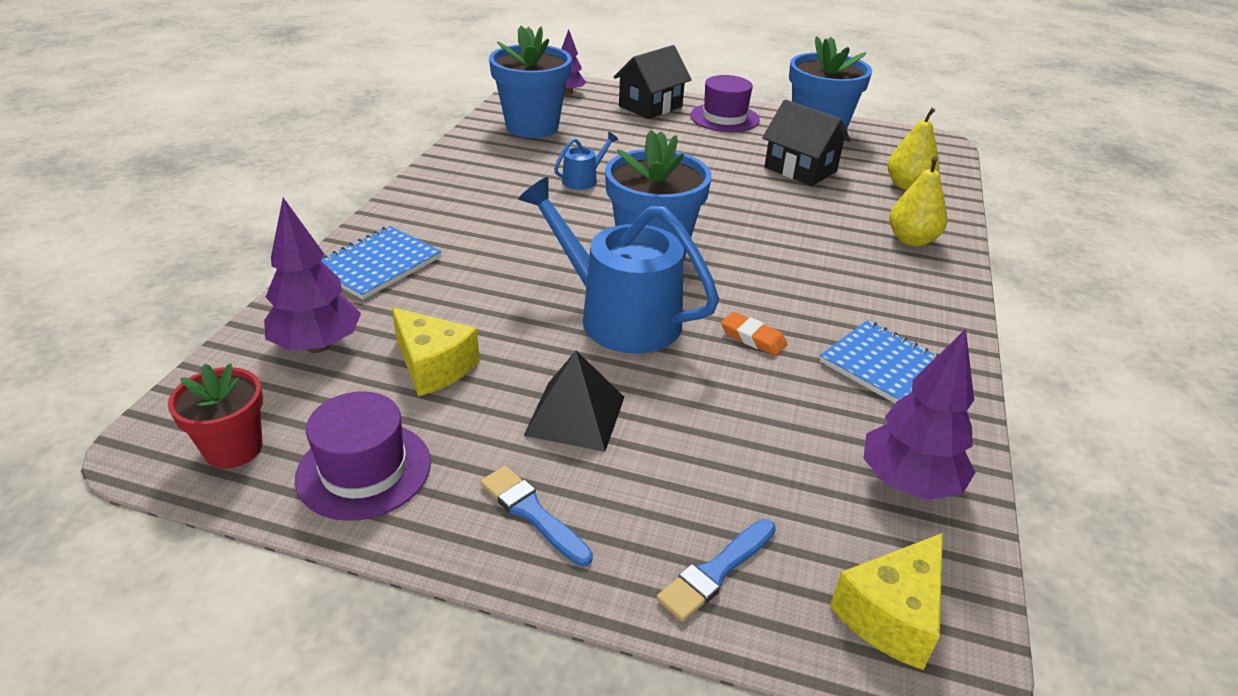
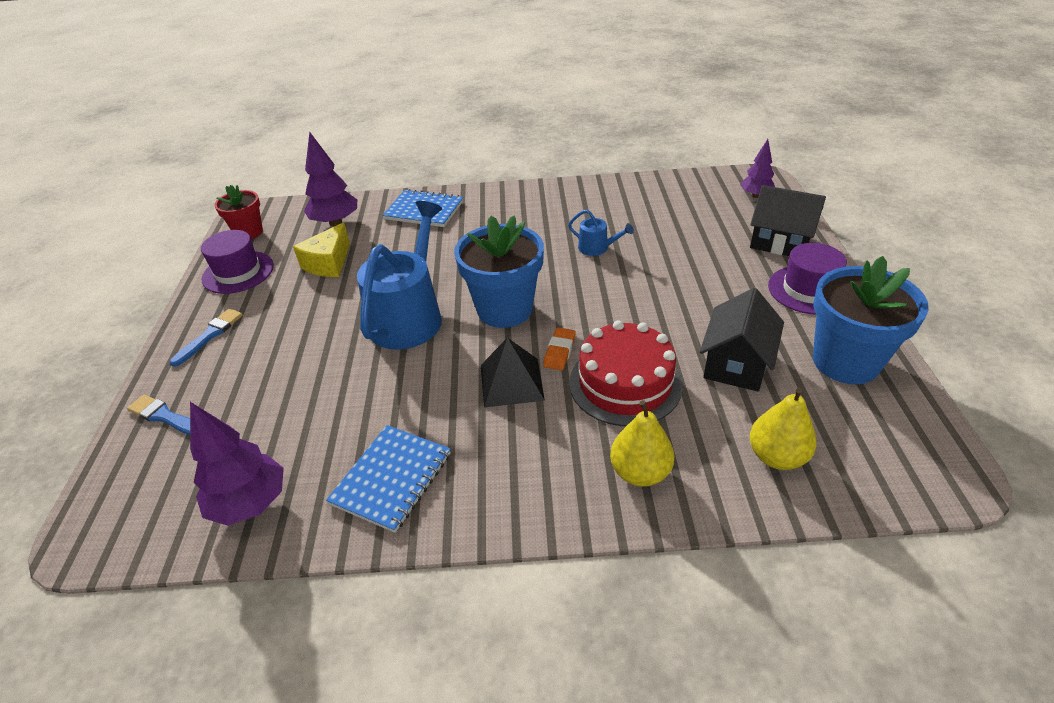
camera: 75 degrees right, 5 degrees up
(532, 127) = (667, 200): blue flower pot -> none
(575, 415) = (295, 327): black pyramid -> black pyramid (511, 382)
(753, 338) = (408, 387): orange eraser -> orange eraser (559, 351)
(803, 219) = (625, 383): none -> red cake
(891, 615) = (126, 505): yellow cheese -> none

